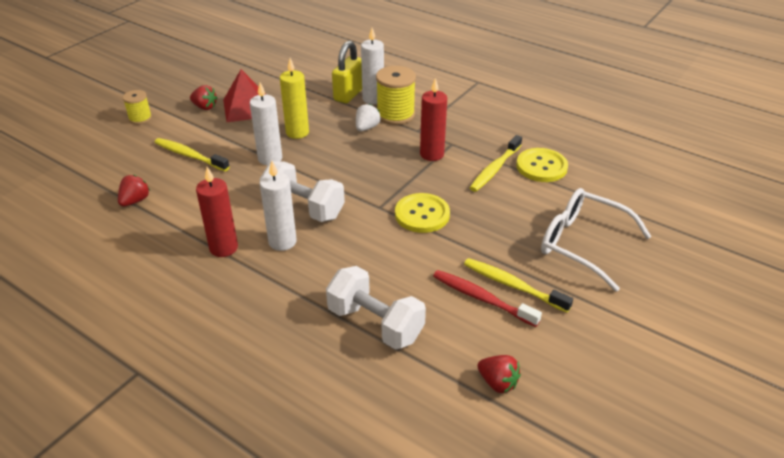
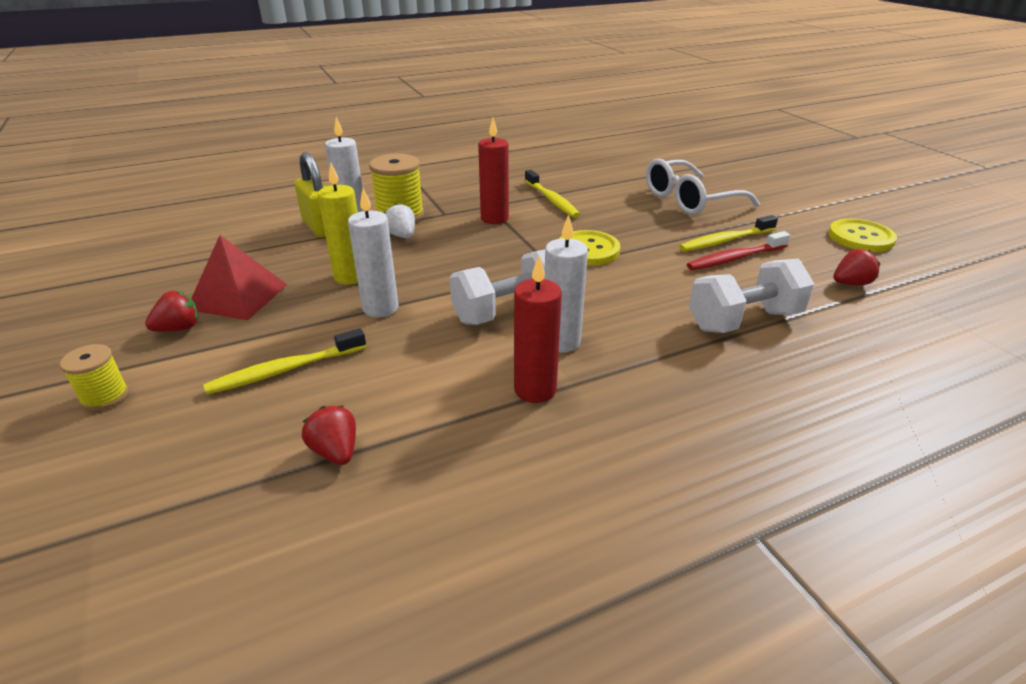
camera: 60 degrees left, 5 degrees down
(541, 166) = (570, 183): yellow button -> yellow button (861, 237)

